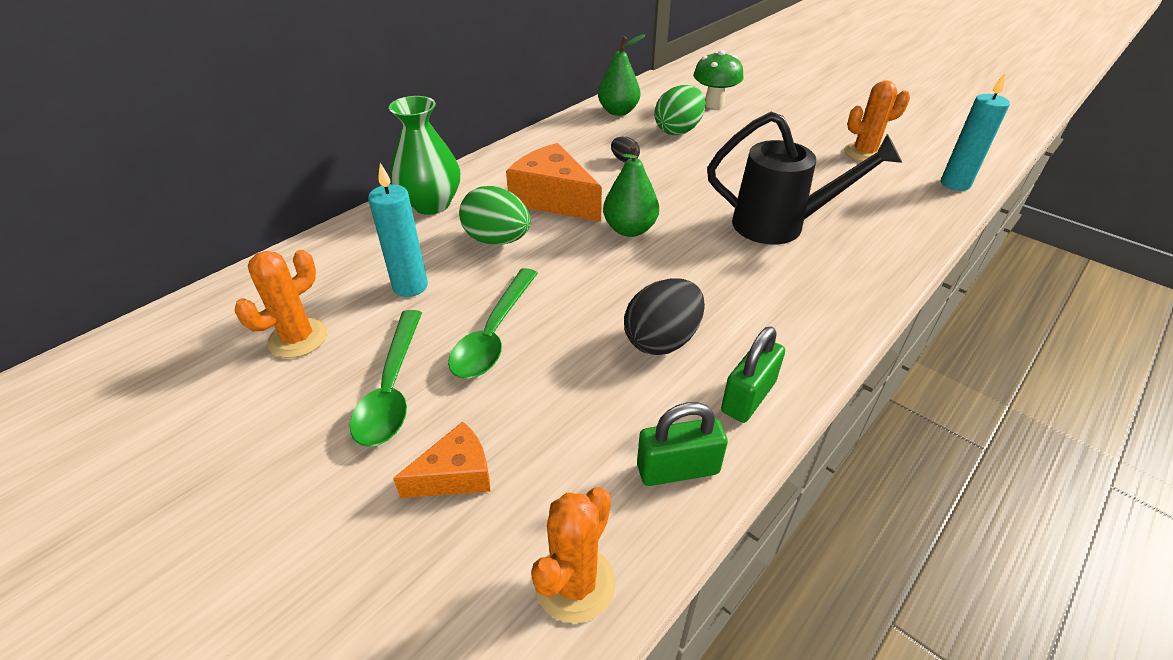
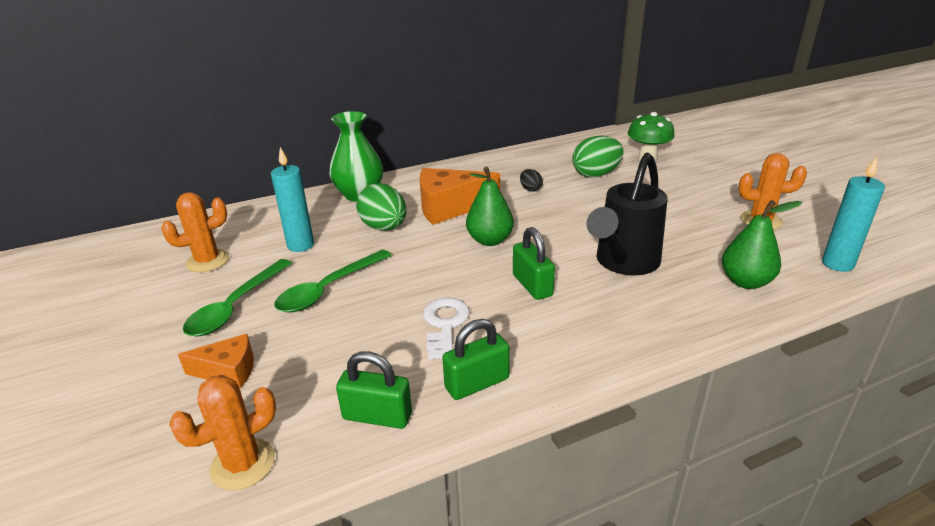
camera: 25 degrees right, 10 degrees down
(553, 199) = (449, 207): orange cheese -> orange cheese turned 75 degrees counterclockwise
(618, 111) = (557, 152): green pear -> green pear (746, 282)
(662, 340) = (445, 324): black egg -> white key
(714, 271) = (532, 285): none -> green padlock
(781, 225) = (623, 263): black watering can -> black watering can turned 90 degrees clockwise

